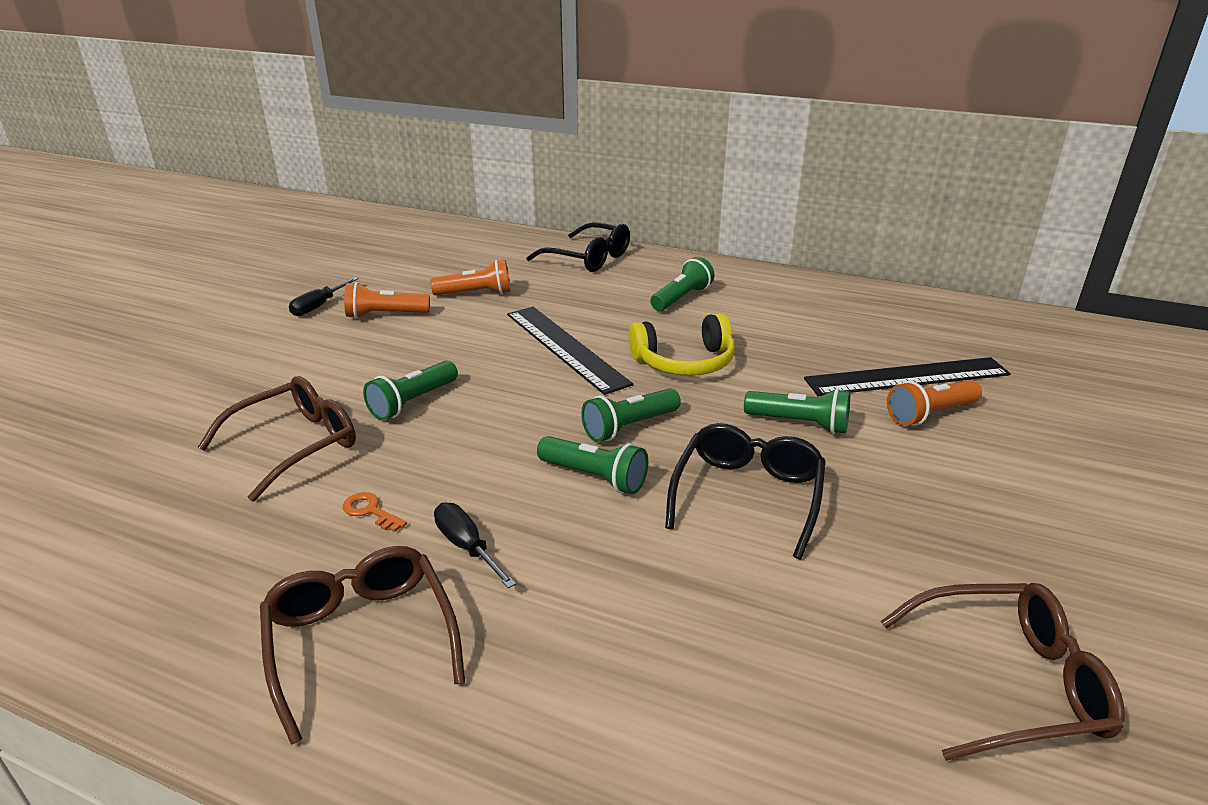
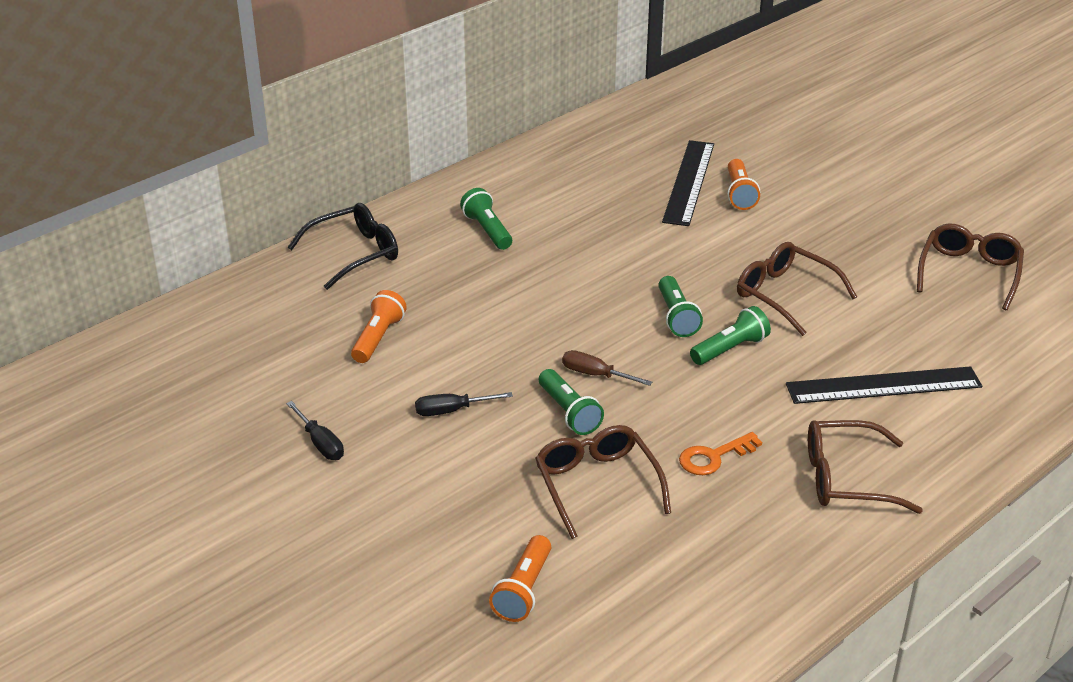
camera: 65 degrees left, 5 degrees up
(370, 511) = (714, 457): orange key -> orange key, size x1.51
(385, 315) = (381, 402): orange flashlight -> orange flashlight (523, 590)
(467, 547) = (778, 420): black screwdriver -> black screwdriver (452, 411)
(486, 402) = (596, 375): none -> brown screwdriver
(565, 347) = (532, 314): black ruler -> black ruler (883, 386)
(684, 362) = (600, 264): yellow headphones -> none
(747, 495) = (785, 295): black glasses -> brown glasses
(799, 423) = (718, 246): green flashlight -> none

